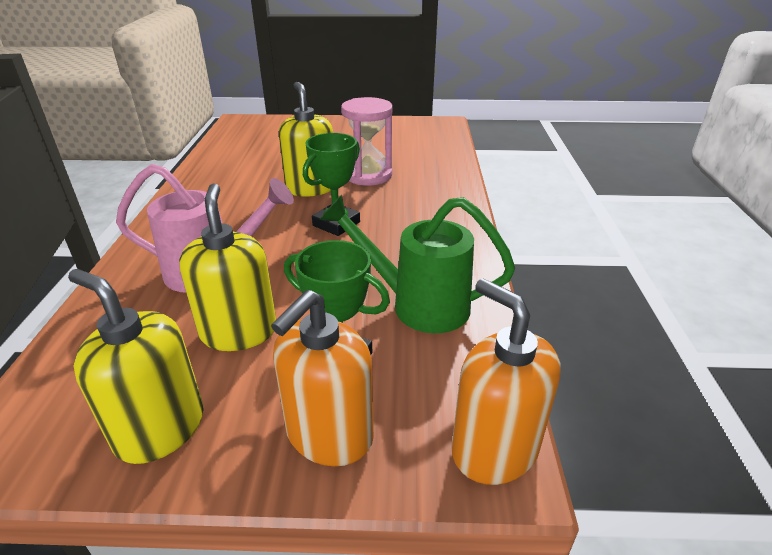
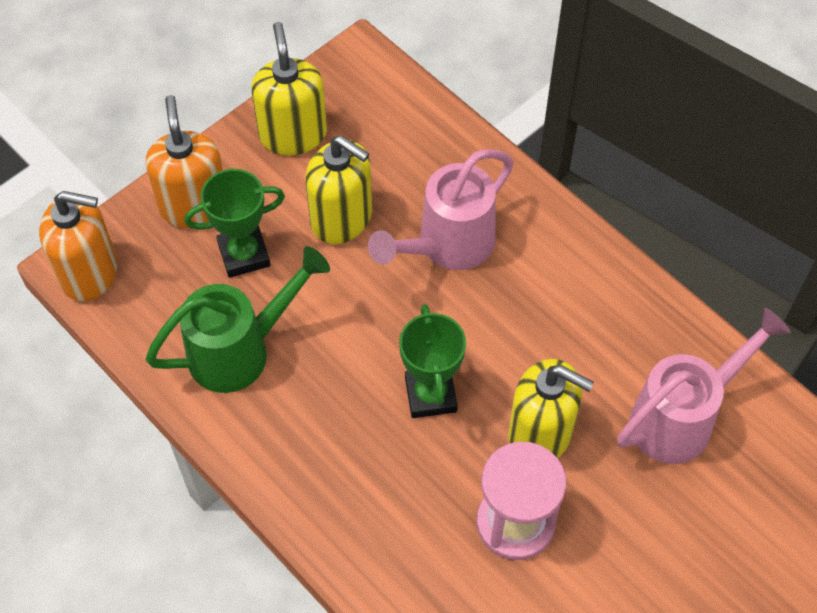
camera: 135 degrees right, 25 degrees up
(160, 428) = (293, 134): yellow soap dispenser -> yellow soap dispenser turned 90 degrees counterclockwise
(249, 164) = (681, 418): none -> pink watering can

